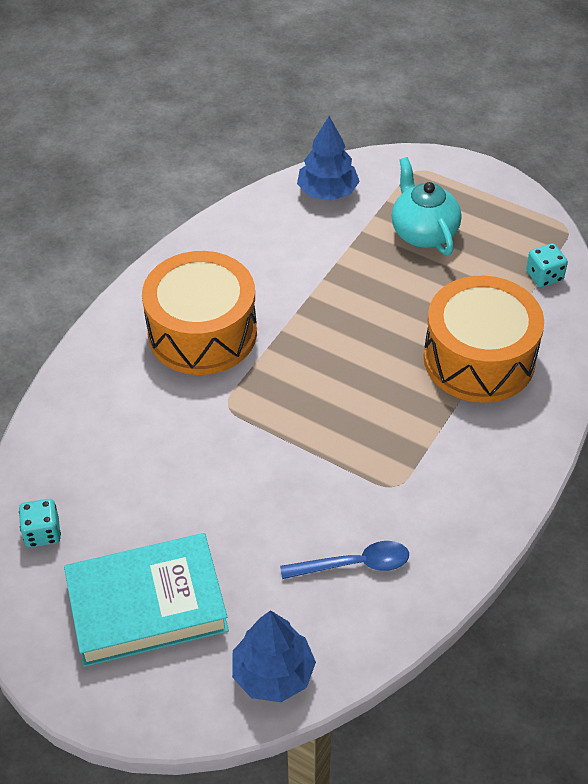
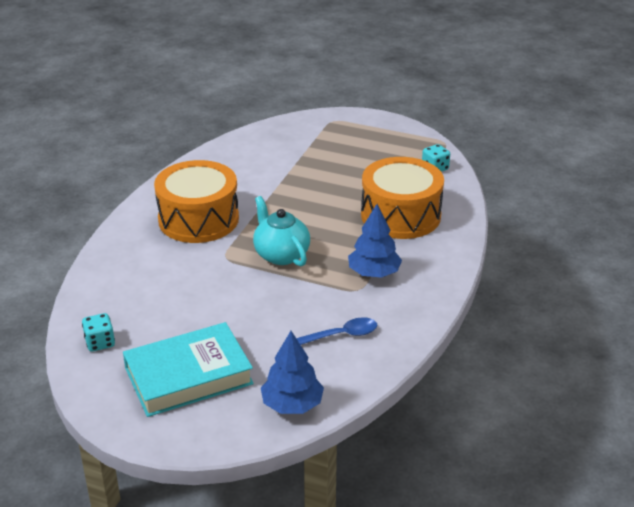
camera: 10 degrees left, 15 degrees down
(327, 192) = (273, 137): blue tree -> blue tree (374, 273)
(423, 232) = (345, 152): turquoise teapot -> turquoise teapot (281, 254)

